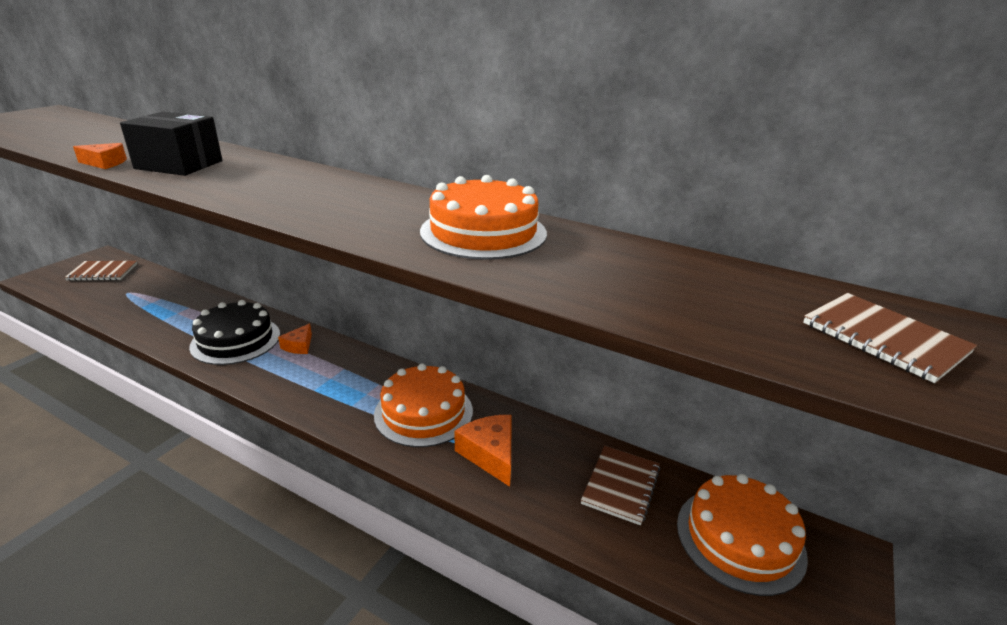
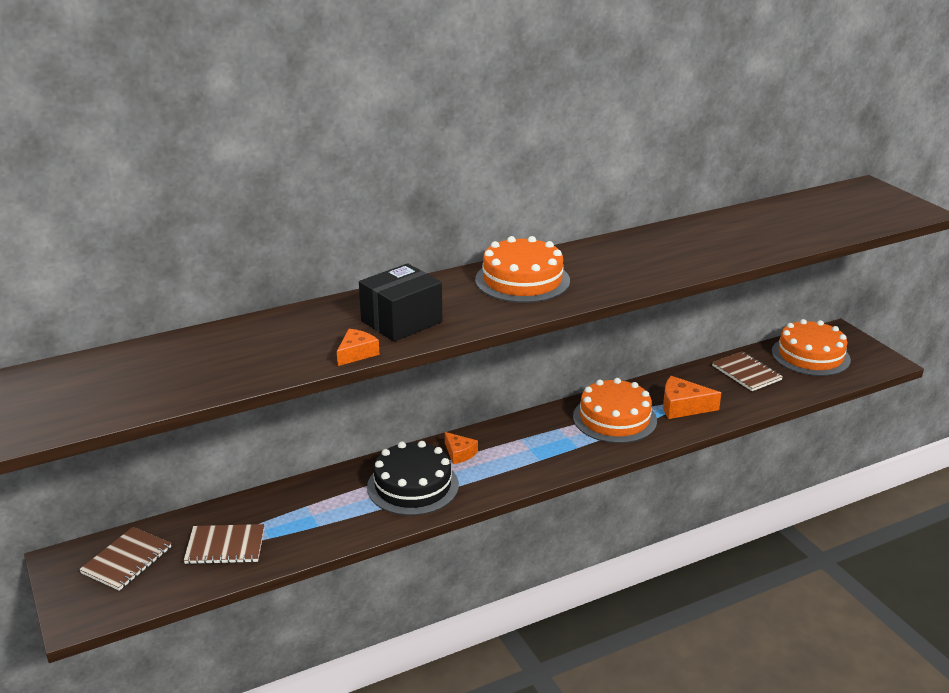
camera: 55 degrees left, 0 degrees up
(483, 232) = (676, 246): orange cake -> orange cake (522, 280)
(884, 338) = (866, 204): brown notebook -> brown notebook (225, 546)

